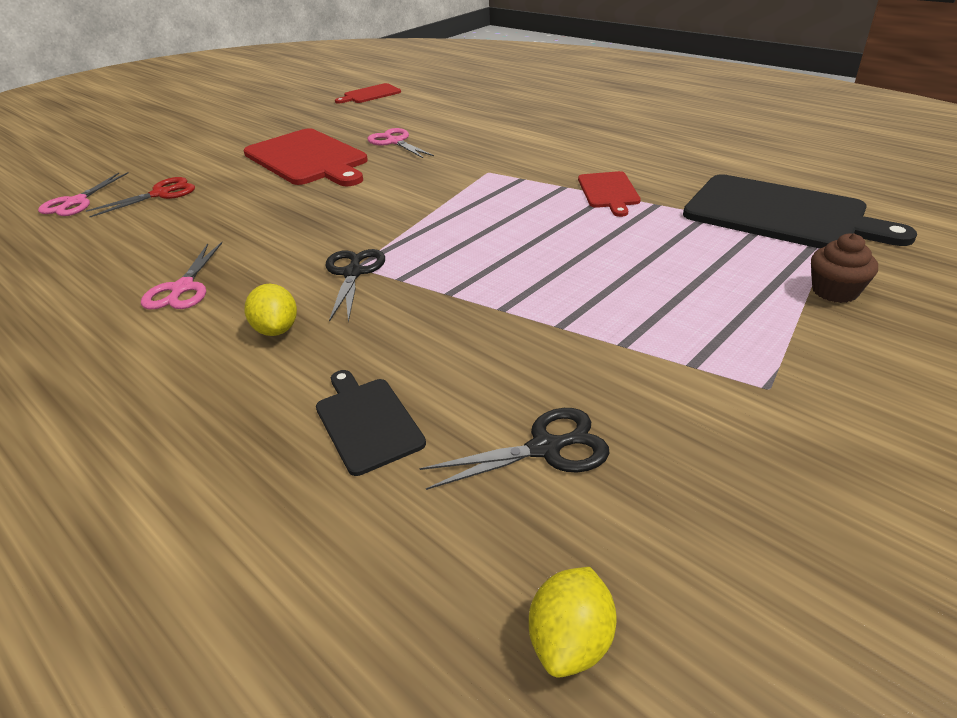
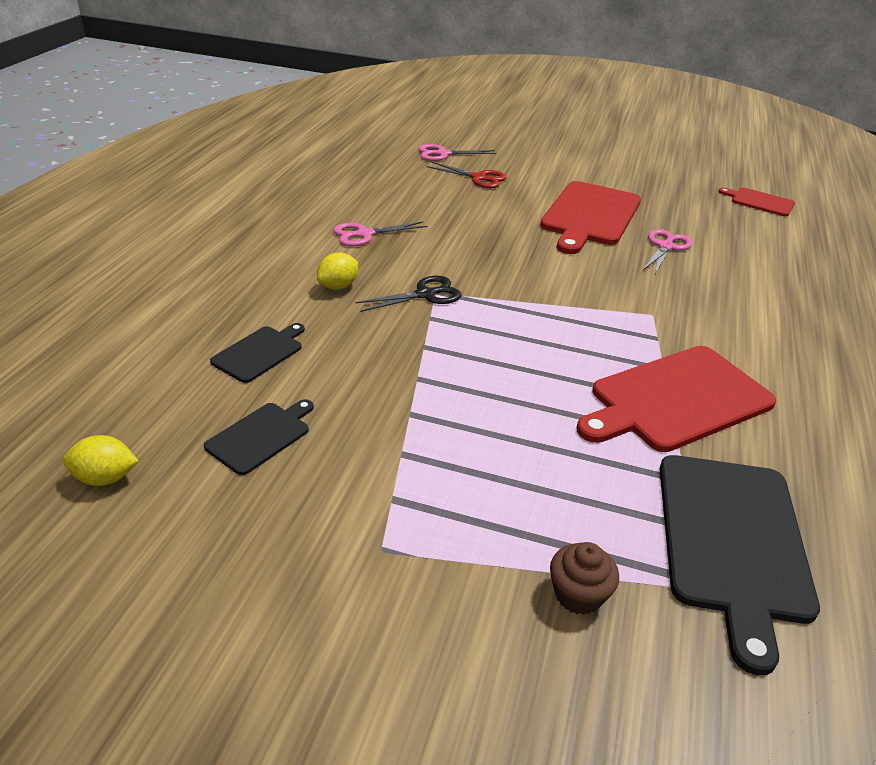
camera: 60 degrees right, 0 degrees up
(545, 448) = (261, 436): black scissors -> black cutting board
(608, 192) = (676, 399): red cutting board -> red cutting board, size x1.95

